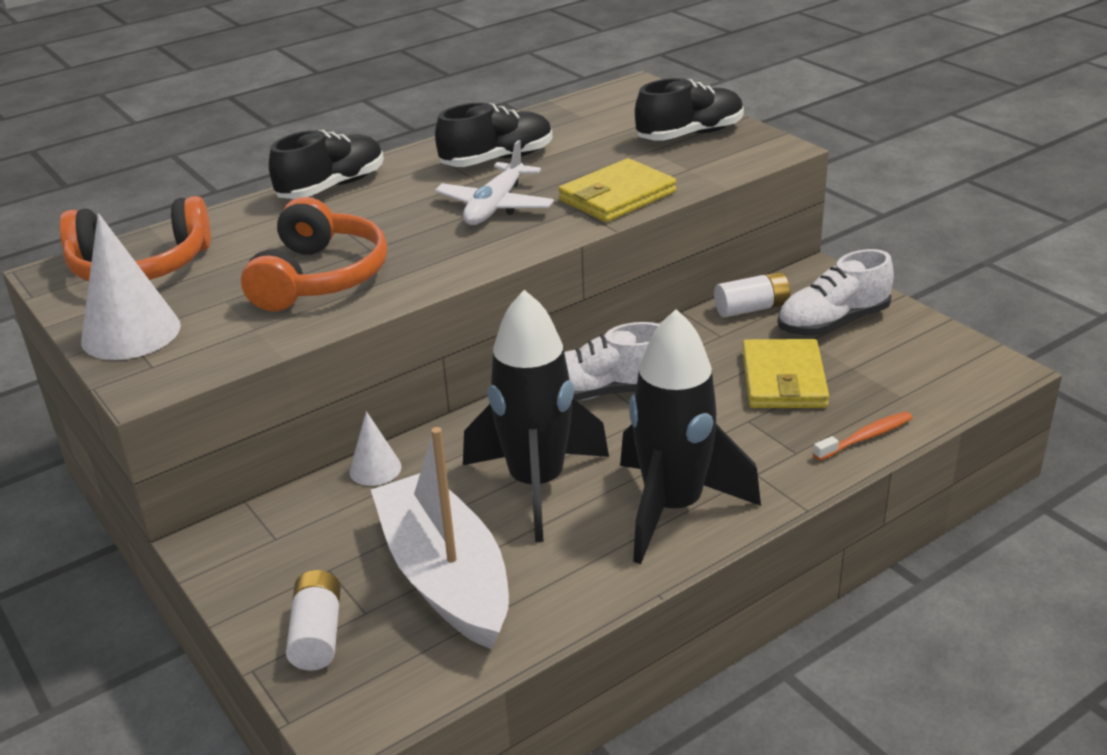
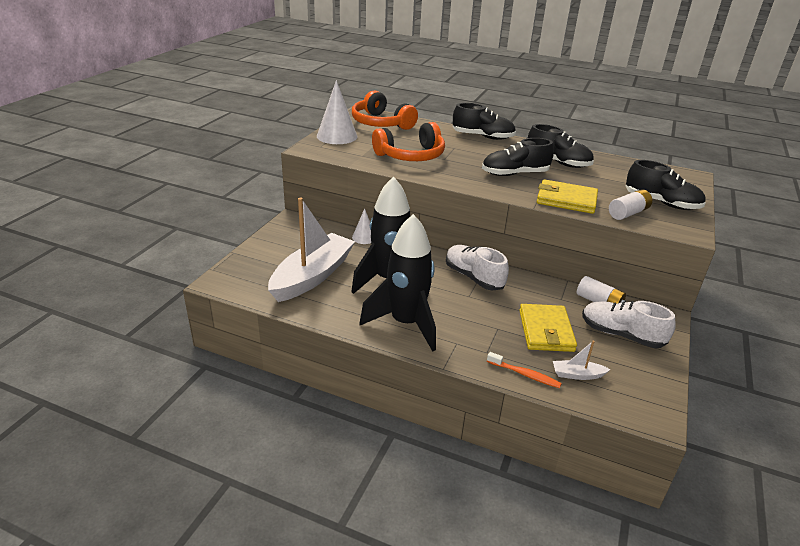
camera: 55 degrees right, 0 degrees up
(317, 635) = (260, 259): white battery -> white battery (628, 213)
(495, 206) = (515, 174): white plane -> black shoe
(783, 379) = (546, 331): yellow wallet -> yellow wallet turned 60 degrees counterclockwise
(891, 393) = (577, 375): none -> white boat

